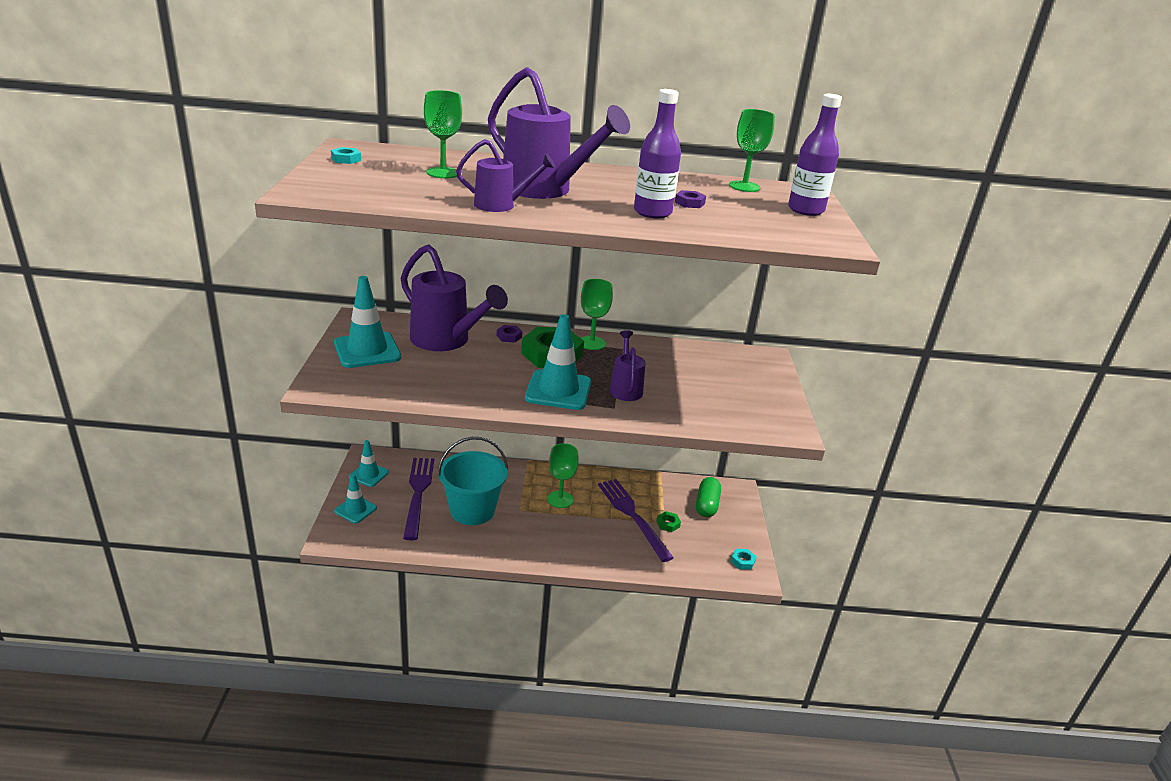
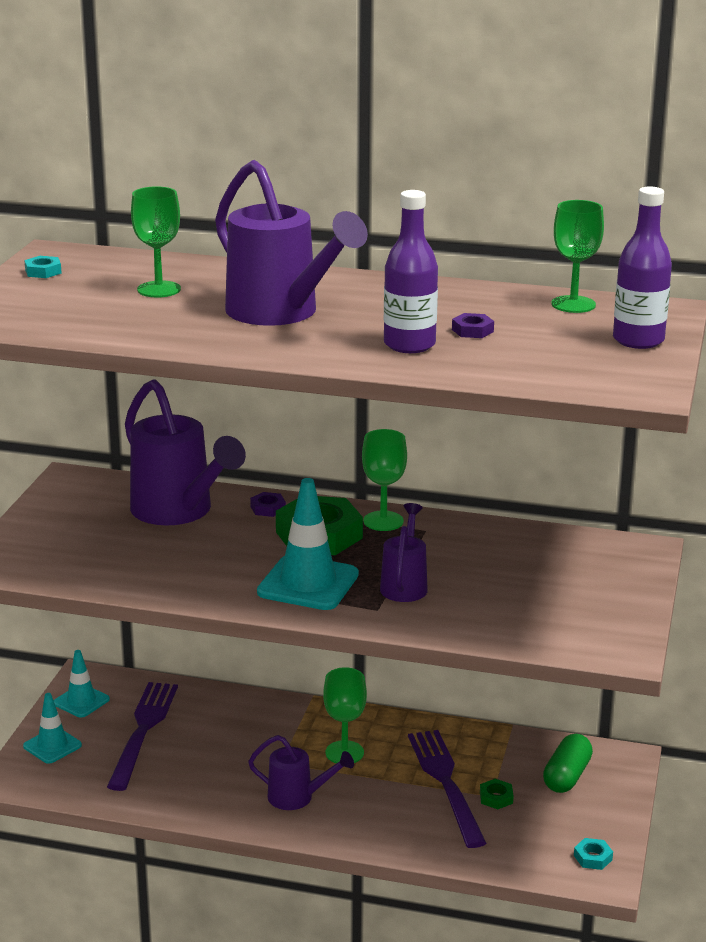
camera: 15 degrees right, 5 degrees down
(367, 350) = (68, 521): turquoise traffic cone -> none
(472, 510) = (213, 758): turquoise bucket -> none
(500, 205) = (210, 335): purple watering can -> purple watering can (297, 797)

